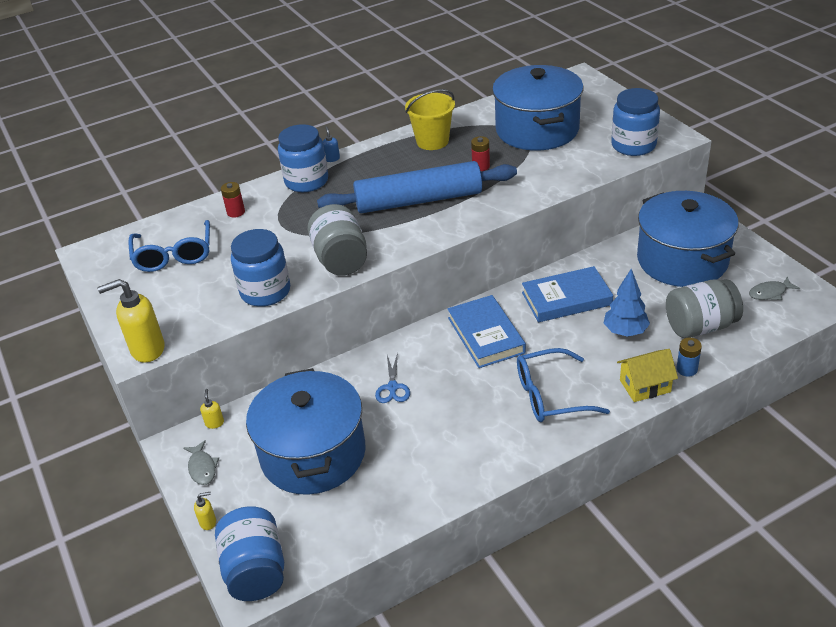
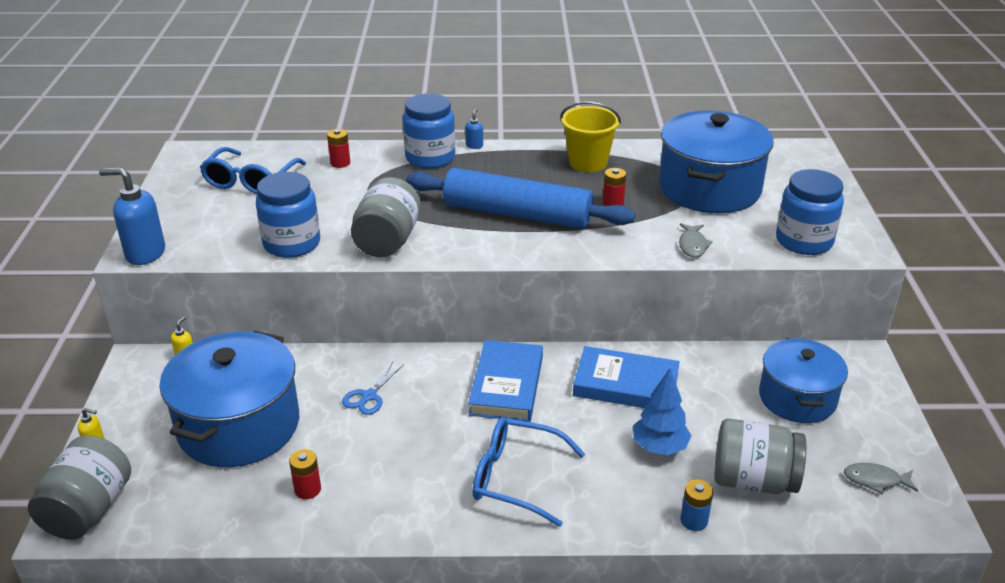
camera: 25 degrees right, 5 degrees down
(147, 349) = (145, 254): yellow soap dispenser -> blue soap dispenser
(202, 468) = (137, 392): grey fish -> grey fish (693, 245)
(255, 570) = (89, 510): blue jar -> grey jar
(412, 473) = (307, 489): none -> red battery
(645, 386) = (628, 516): yellow house -> none
(682, 260) = (797, 398): blue pot -> blue pot, size x0.65

